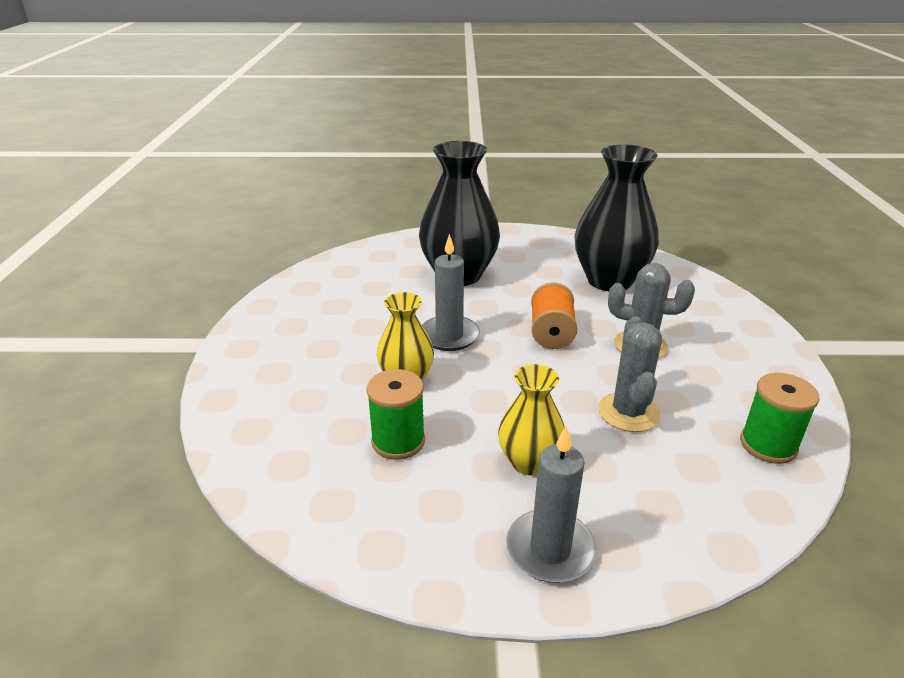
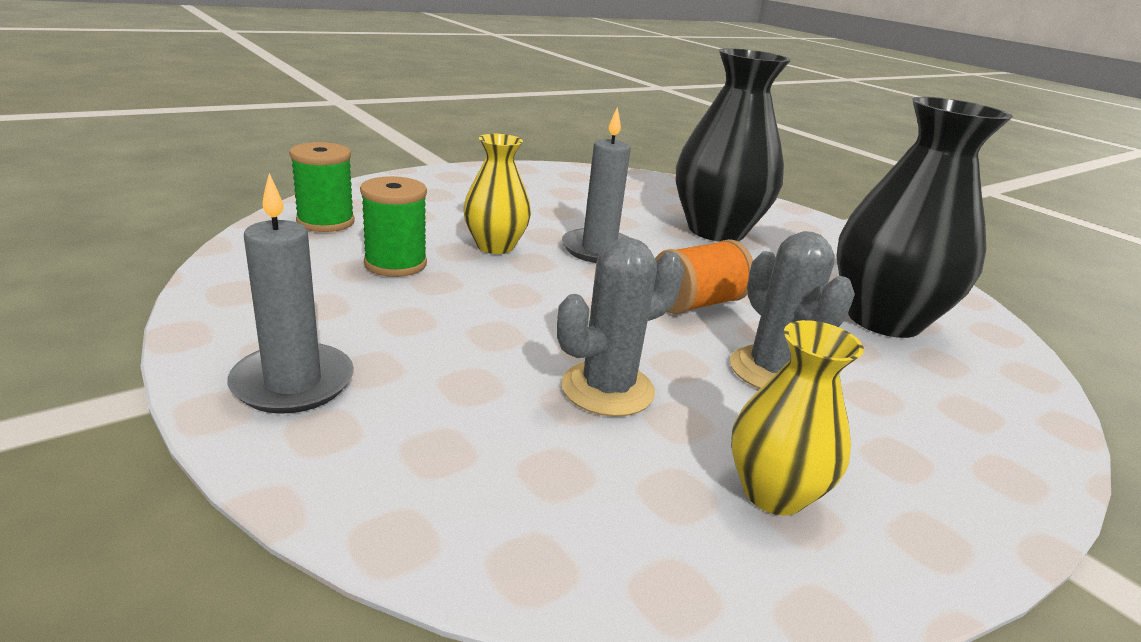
camera: 50 degrees right, 5 degrees down
(529, 462) = (433, 339): yellow vase -> yellow vase (773, 493)
(768, 445) = (690, 542): green spool -> green spool (325, 222)

